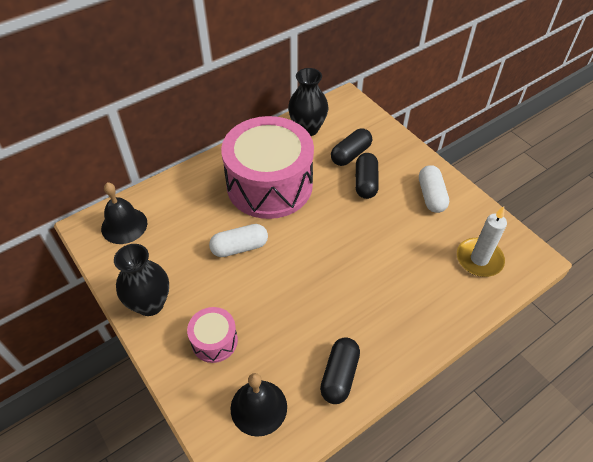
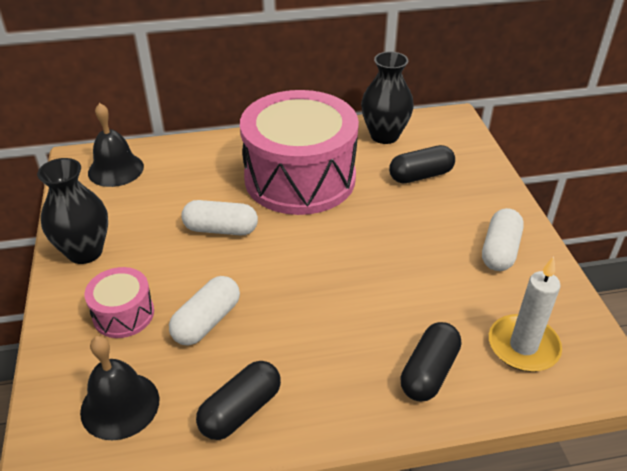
camera: 25 degrees right, 10 degrees down
(276, 322) = (207, 321): none -> white capsule
(365, 182) = (420, 210): black capsule -> black capsule (429, 372)

